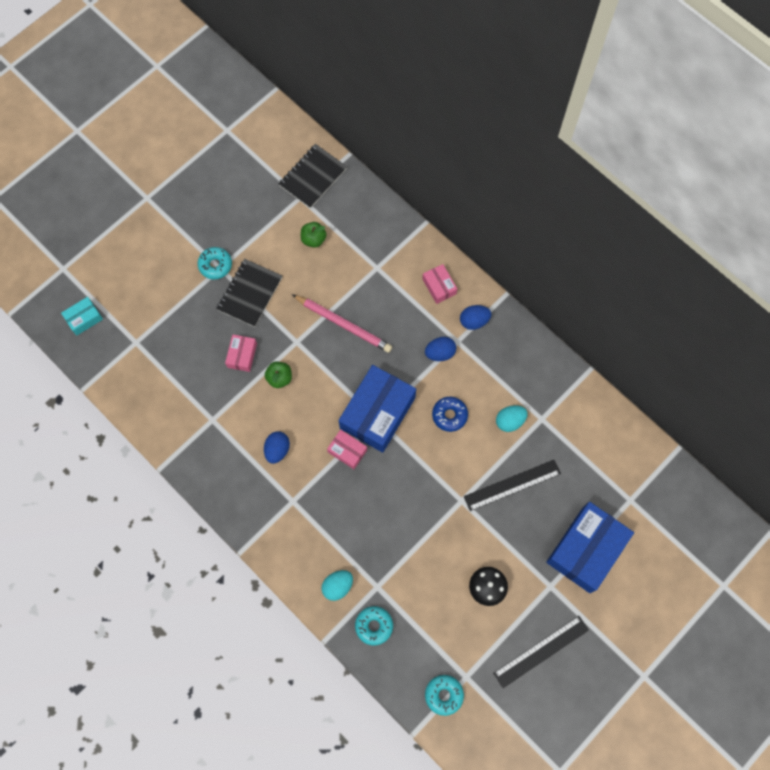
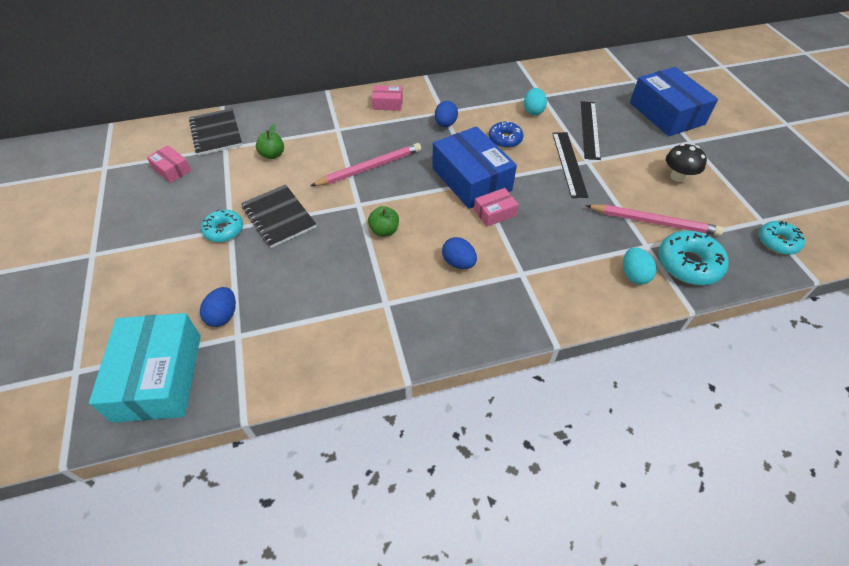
camera: 60 degrees left, 20 degrees down
(84, 318) = (158, 377): turquoise box -> turquoise box, size x2.10
(242, 355) = (336, 249): pink box -> pink box (172, 169)
(374, 626) = (688, 264): turquoise donut -> turquoise donut, size x1.53
(410, 584) = (653, 222): none -> pink pencil
(474, 321) = (433, 98): blue egg -> blue egg (223, 315)
(541, 651) = (749, 167): black ruler -> black ruler (569, 164)

